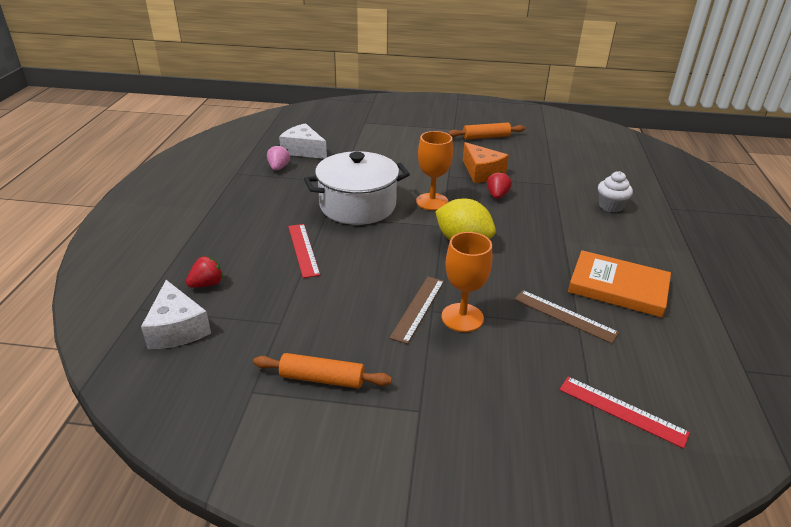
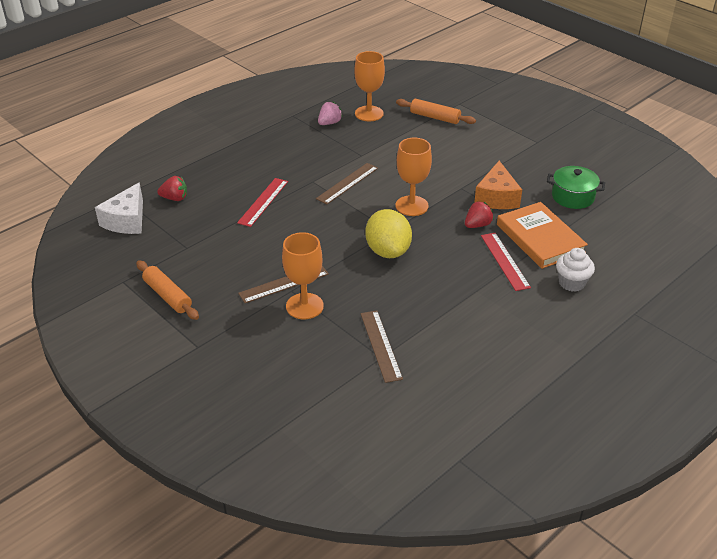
camera: 40 degrees right, 5 degrees up
(303, 150) = (369, 113): white cheese -> orange goblet
(357, 206) = (347, 183): white pot -> brown ruler
(486, 137) = (556, 163): orange rolling pin -> orange rolling pin (435, 117)
(527, 153) = (573, 197): none -> green pot
(618, 287) = (459, 349): orange book -> orange book (540, 238)
(622, 411) = (321, 424): red ruler -> red ruler (504, 261)

